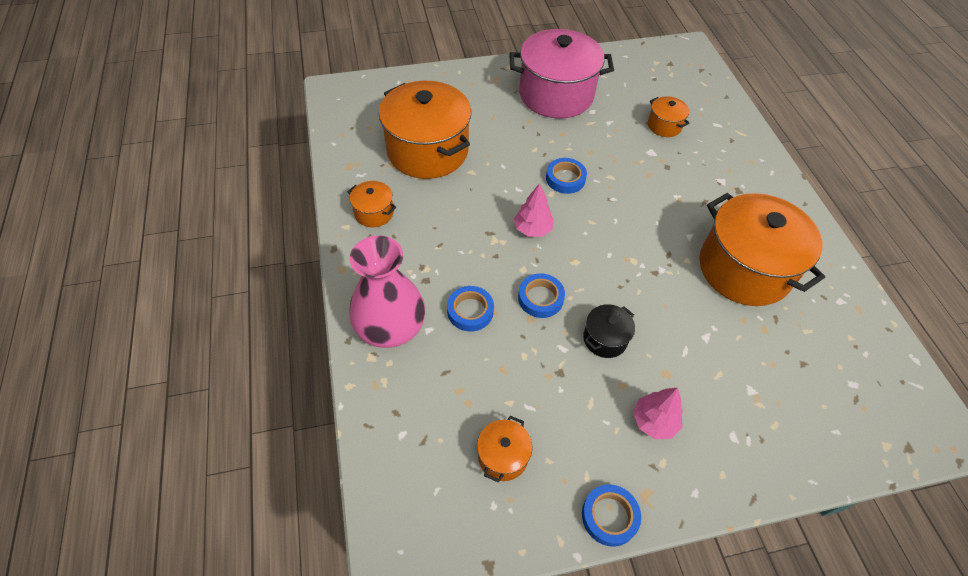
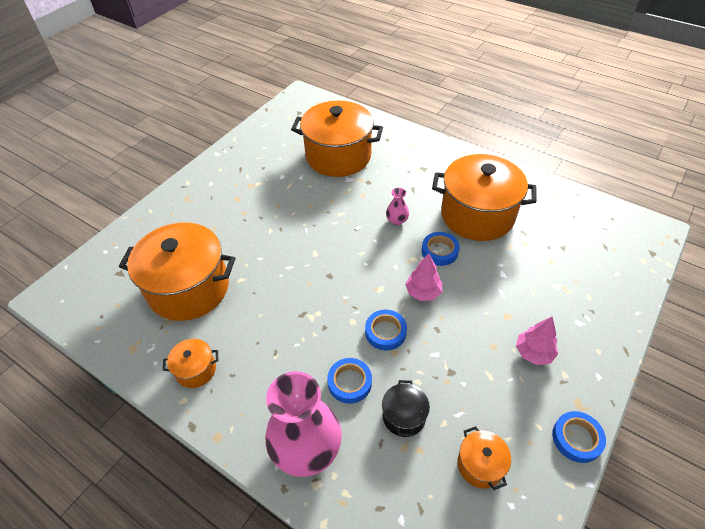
camera: 40 degrees left, 5 degrees down
(532, 229) = (329, 288): pink tree -> pink tree (423, 292)
(556, 95) = (244, 181): pink pot -> none
(565, 179) = (313, 236): blue tape -> blue tape (439, 251)
(605, 339) = (452, 325): black pot -> black pot (404, 416)
(656, 218) = (397, 220): none -> pink vase
(664, 126) = (338, 156): orange pot -> orange pot, size x2.25

